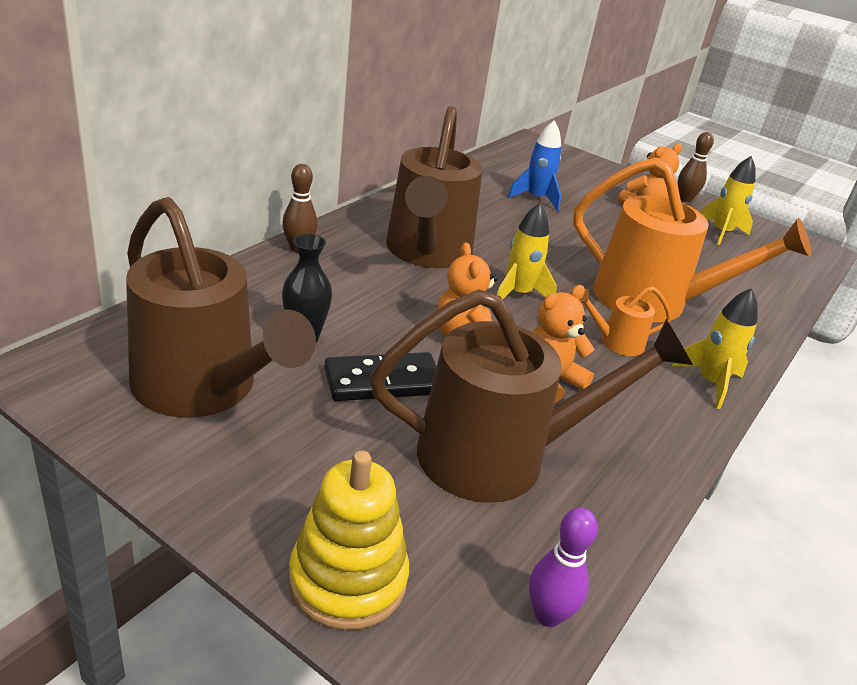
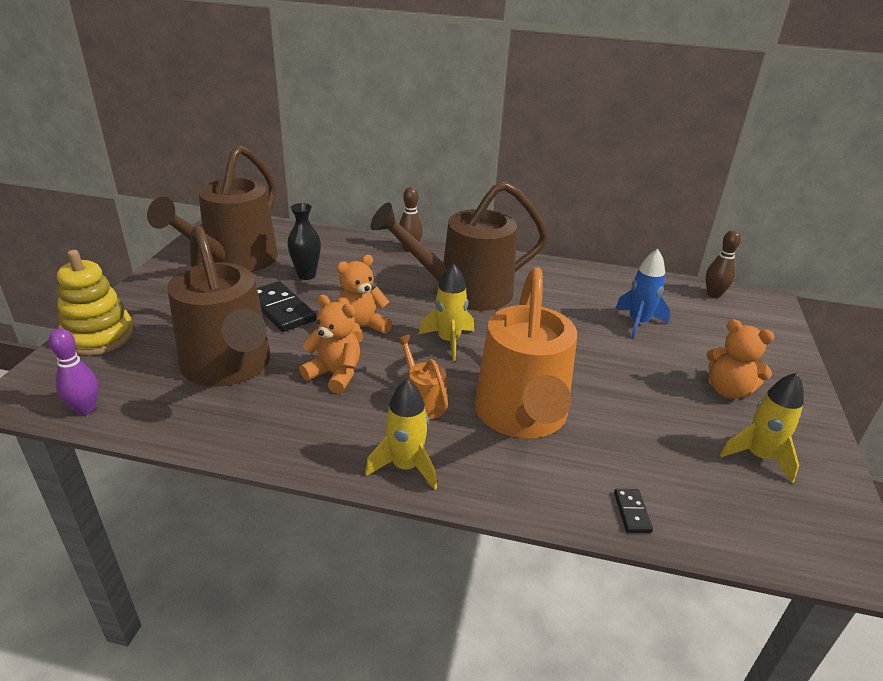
camera: 70 degrees right, 0 degrees up
(685, 199) = (808, 419): brown bowling pin -> brown bowling pin (714, 294)
(773, 301) = (632, 512): none -> black domino

